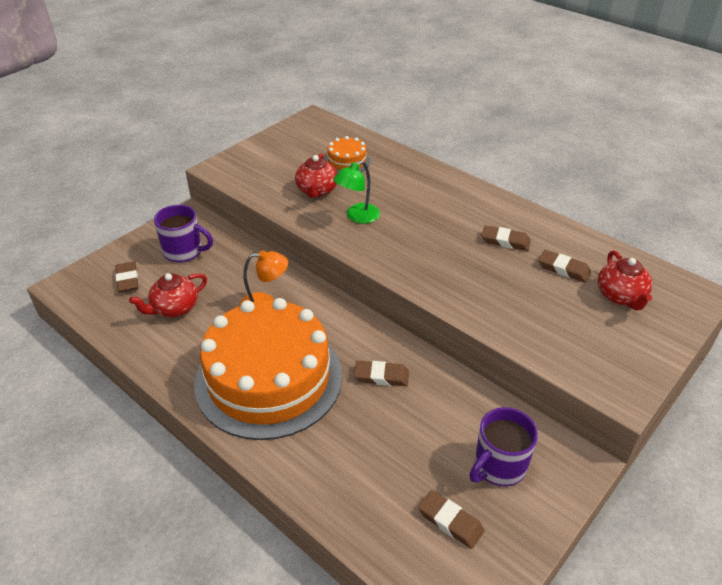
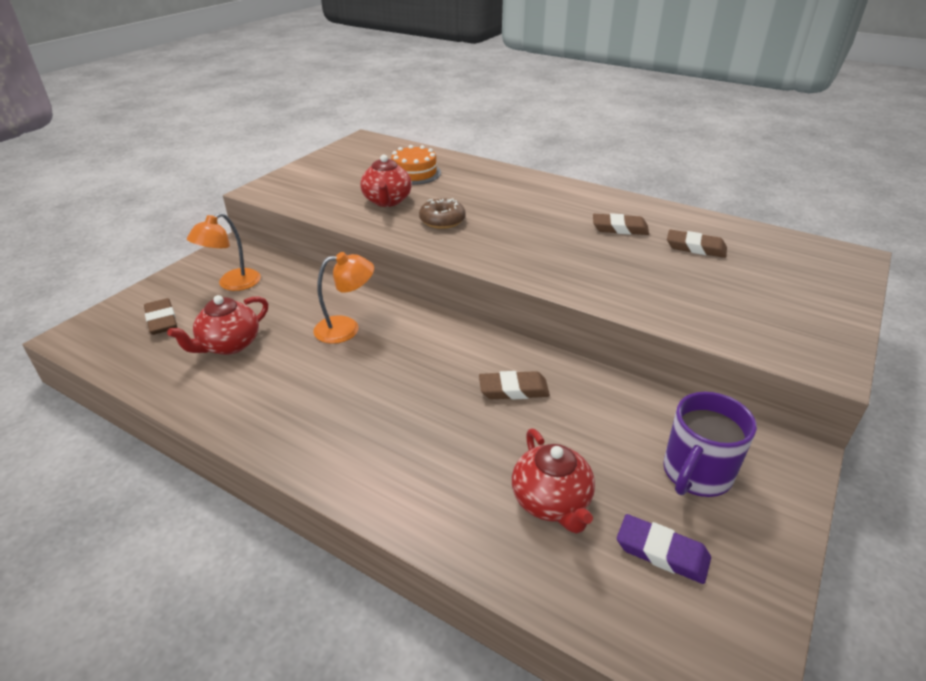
camera: 10 degrees left, 5 degrees down
(184, 252) = (232, 284): purple mug -> orange lamp
(269, 378) = (370, 409): orange cake -> none
(357, 217) = (442, 221): green lamp -> brown donut
(450, 521) = (662, 552): brown eraser -> purple eraser
(620, 296) = (770, 267): red teapot -> red teapot (551, 502)

